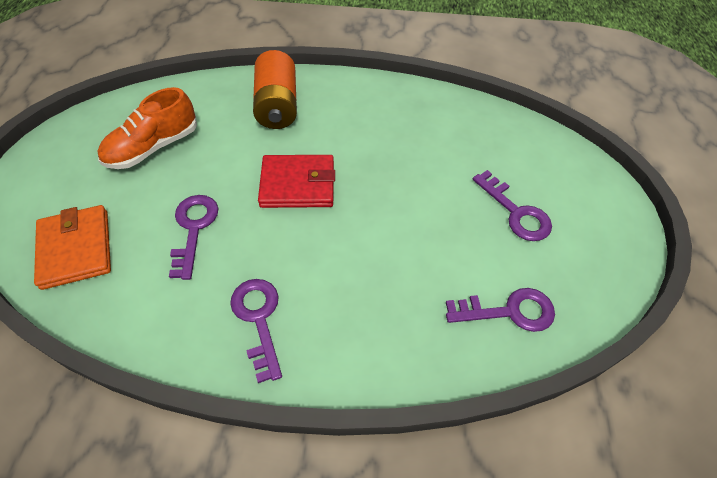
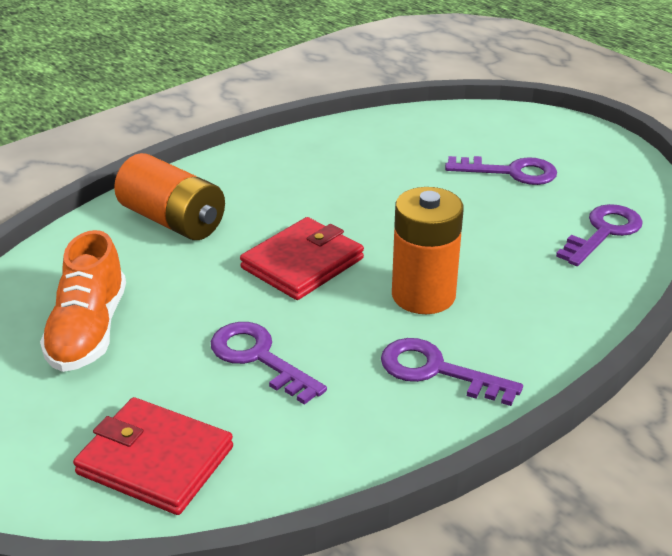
camera: 45 degrees left, 20 degrees down
(76, 249) = (155, 460): orange wallet -> red wallet
(327, 261) = (423, 295): none -> orange battery

